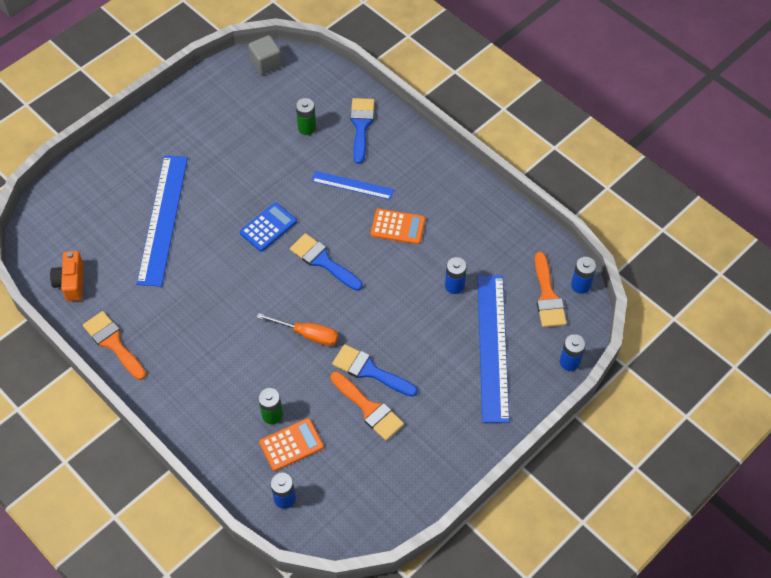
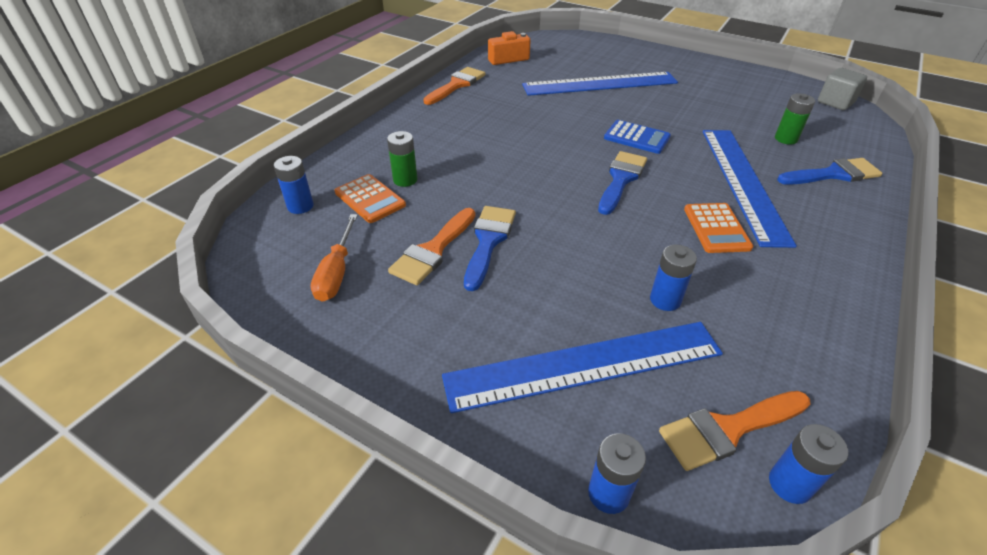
camera: 75 degrees right, 15 degrees down
(307, 334) = (517, 185): orange screwdriver -> orange screwdriver (336, 272)
(352, 185) = (743, 182): blue ruler -> blue ruler, size x1.85

